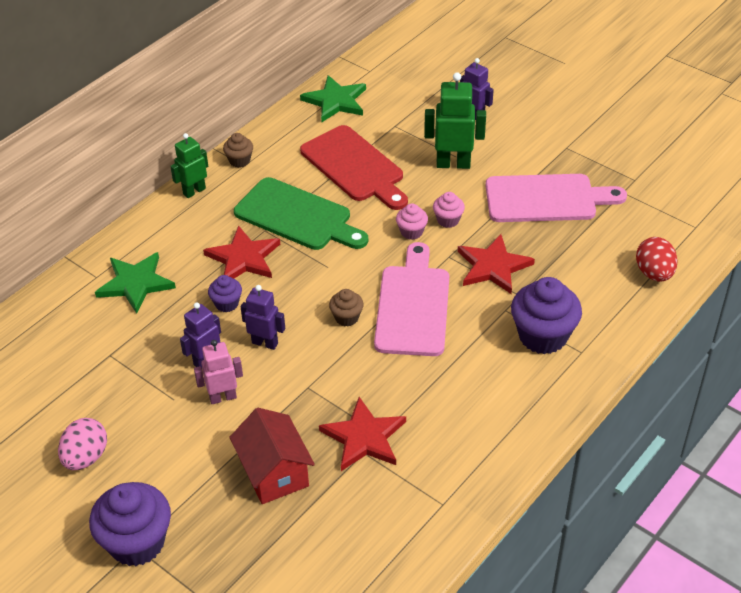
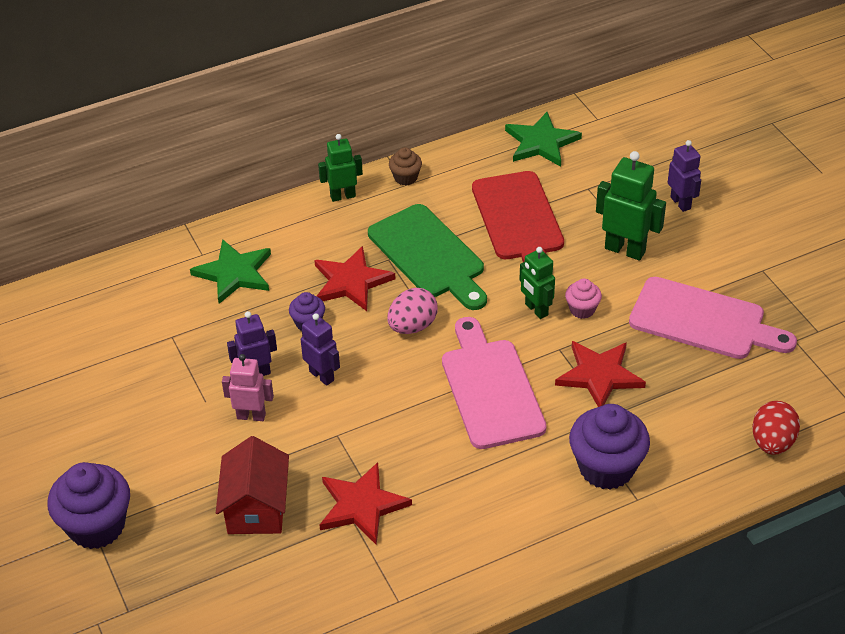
camera: 25 degrees right, 0 degrees up
(86, 457) = (96, 428): pink egg -> pink egg (412, 326)
(346, 317) = (416, 378): brown cupcake -> none
(411, 232) = (536, 310): pink cupcake -> green robot
(413, 306) = (490, 388): pink cutting board -> pink cutting board turned 45 degrees counterclockwise

